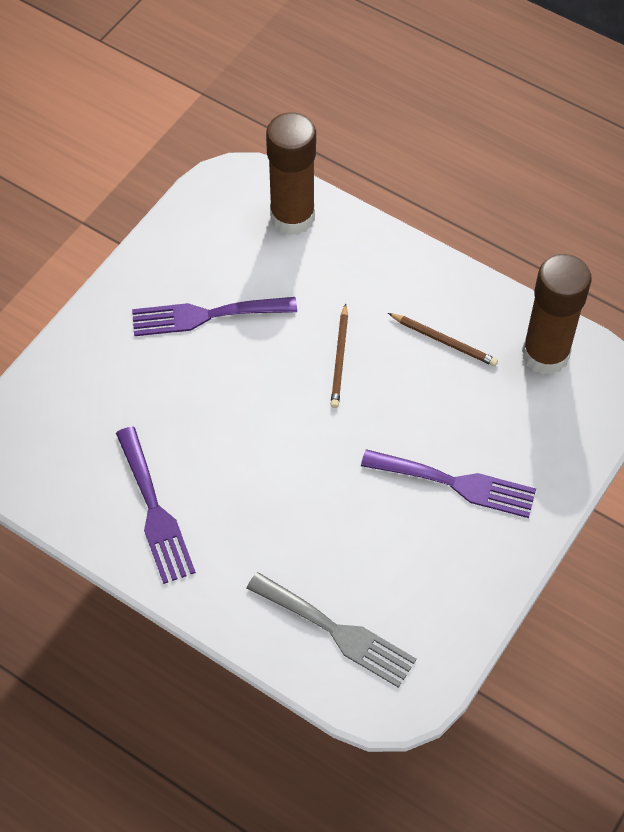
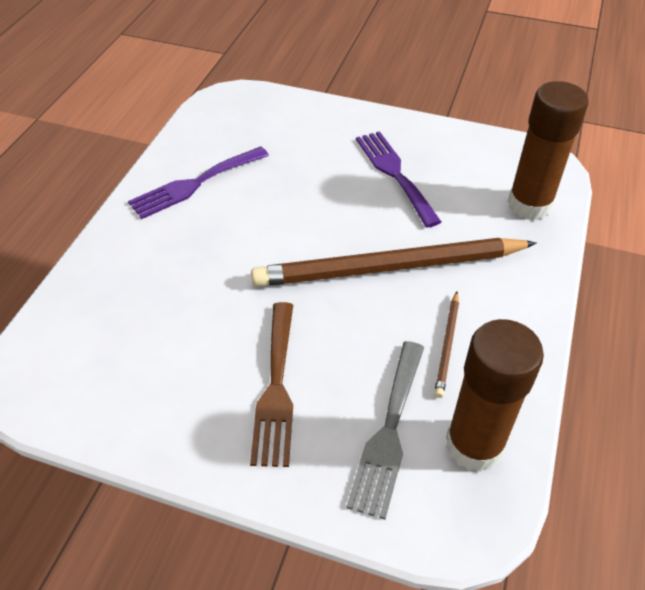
camera: 75 degrees right, 10 degrees down
(337, 632) = (92, 323): grey fork -> grey fork (389, 432)
(340, 358) = (389, 268): brown pencil -> brown pencil, size x2.37
(456, 484) = (276, 389): purple fork -> brown fork

